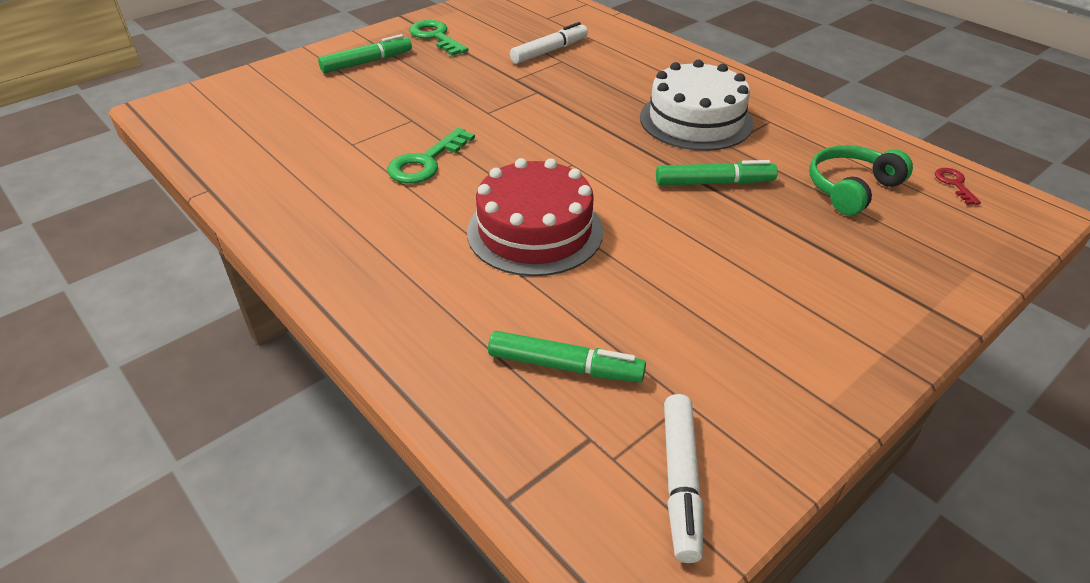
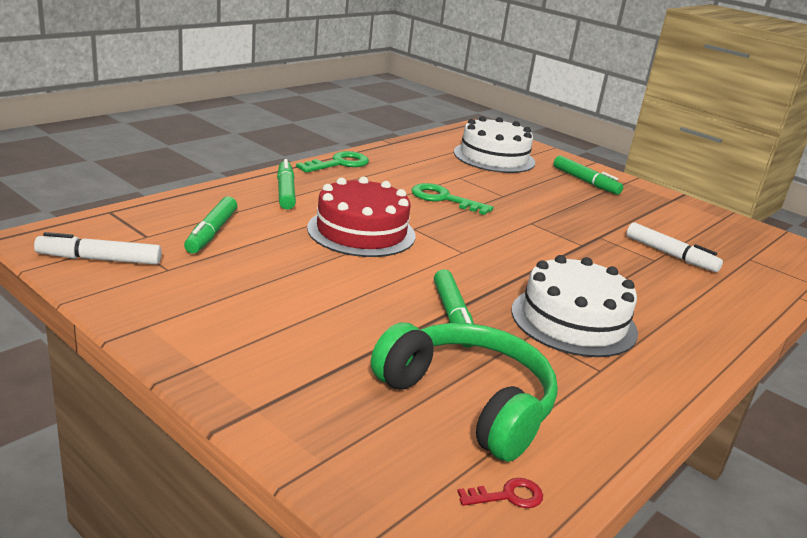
camera: 80 degrees right, 15 degrees down
(281, 110) = (494, 157): none -> white cake
(409, 297) = (285, 191): none -> green marker
(436, 37) = (654, 206): green key -> green key (339, 163)
(851, 189) = (468, 402): green headphones -> green headphones, size x1.52

